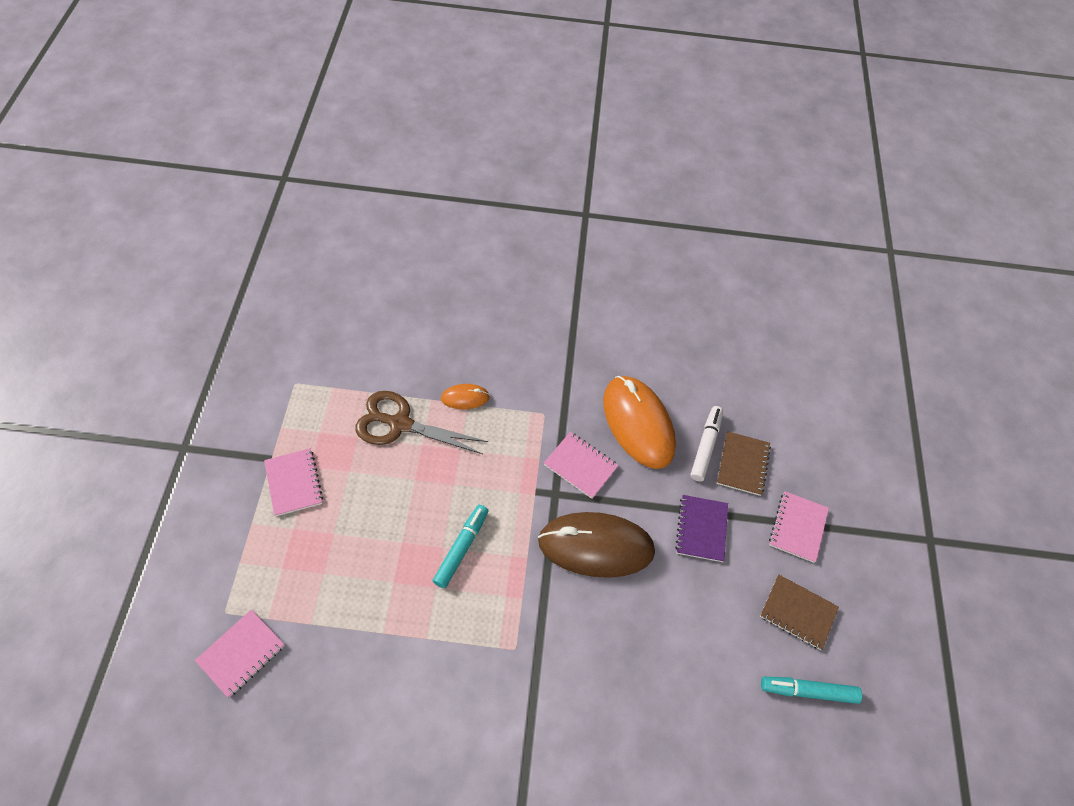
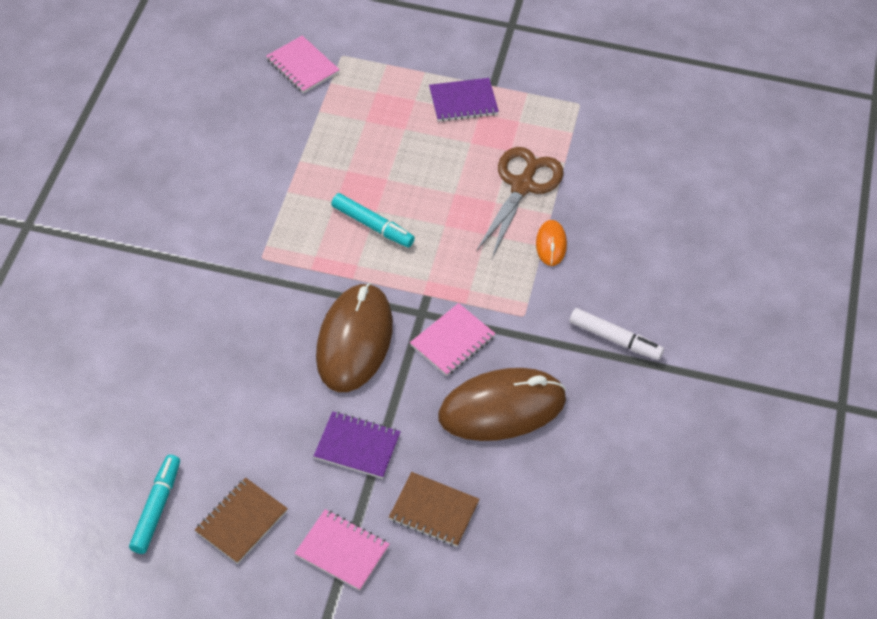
camera: 100 degrees right, 5 degrees down
(294, 483) = (463, 101): pink notebook -> purple notebook
(638, 423) = (502, 408): orange mouse -> brown mouse
(705, 446) = (463, 475): white marker -> white marker (615, 339)

